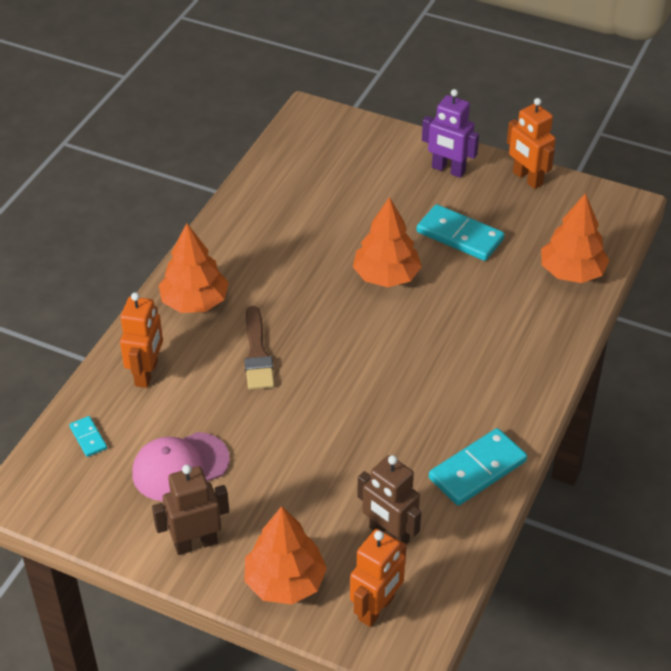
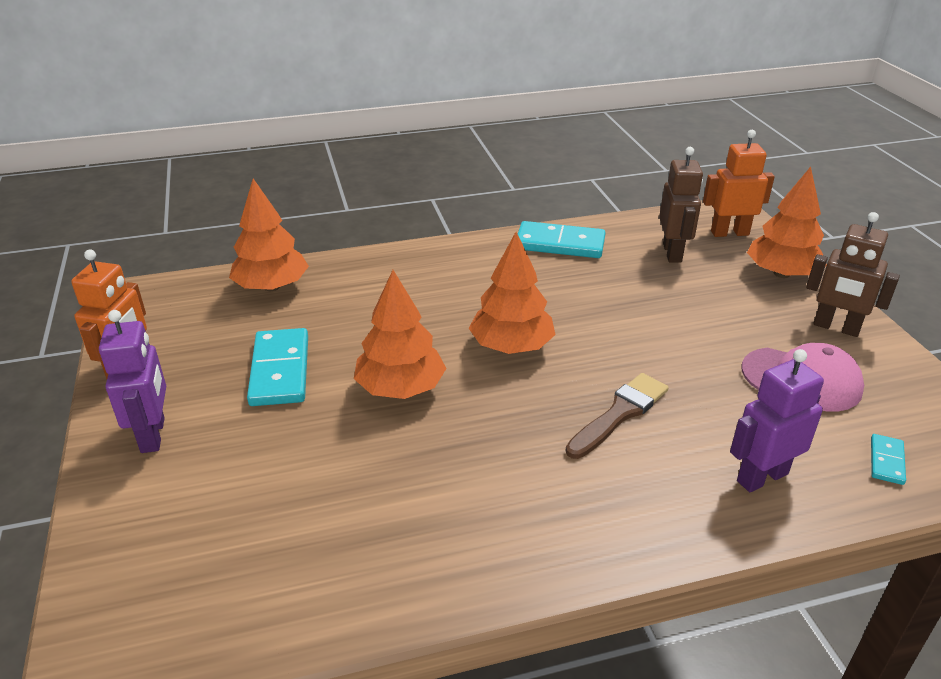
camera: 130 degrees left, 10 degrees down
(147, 373) = (761, 477): orange robot -> purple robot
(194, 302) = (623, 513): orange tree -> orange tree (511, 346)

